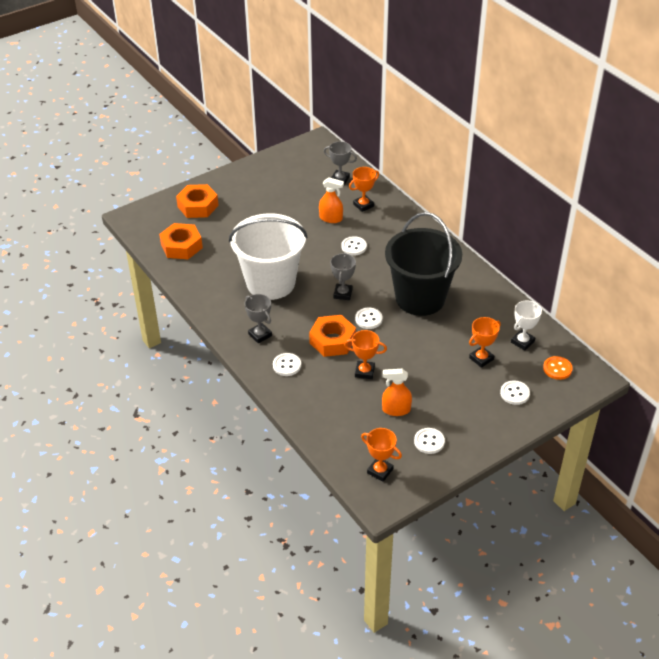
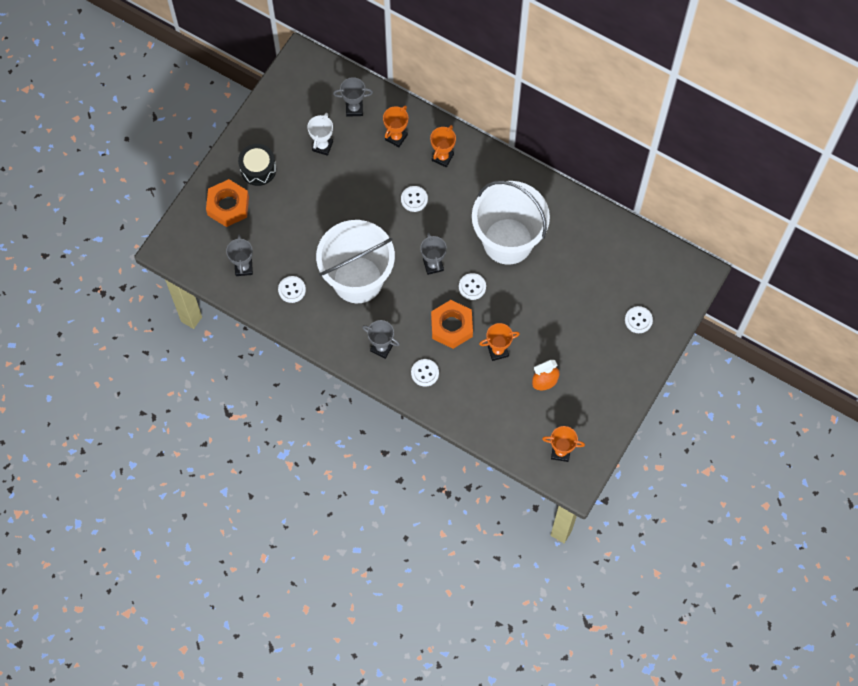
camera: 25 degrees left, 25 degrees up
(181, 246) = (243, 267): orange nut -> grey trophy
(238, 192) = (258, 169): none -> black drum
(331, 218) = (372, 169): orange spray bottle -> none
(420, 298) = (508, 241): black bucket -> white bucket
(429, 442) = (588, 404): white button -> white button (292, 290)
(481, 358) = (593, 292): orange trophy -> orange trophy (442, 157)
(522, 342) = (622, 256): white trophy -> white trophy (322, 146)
(557, 369) = (664, 276): orange button -> none

